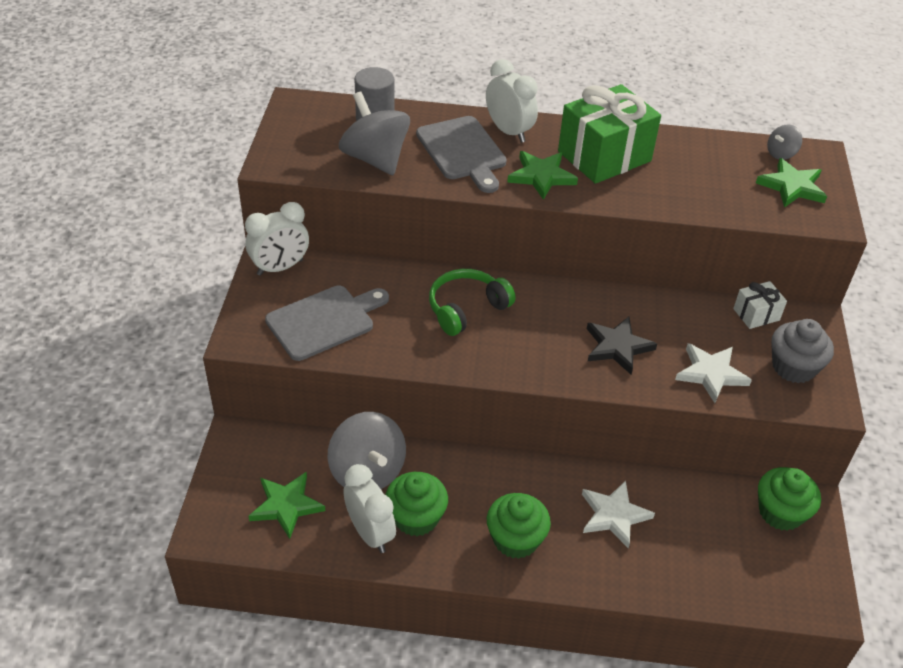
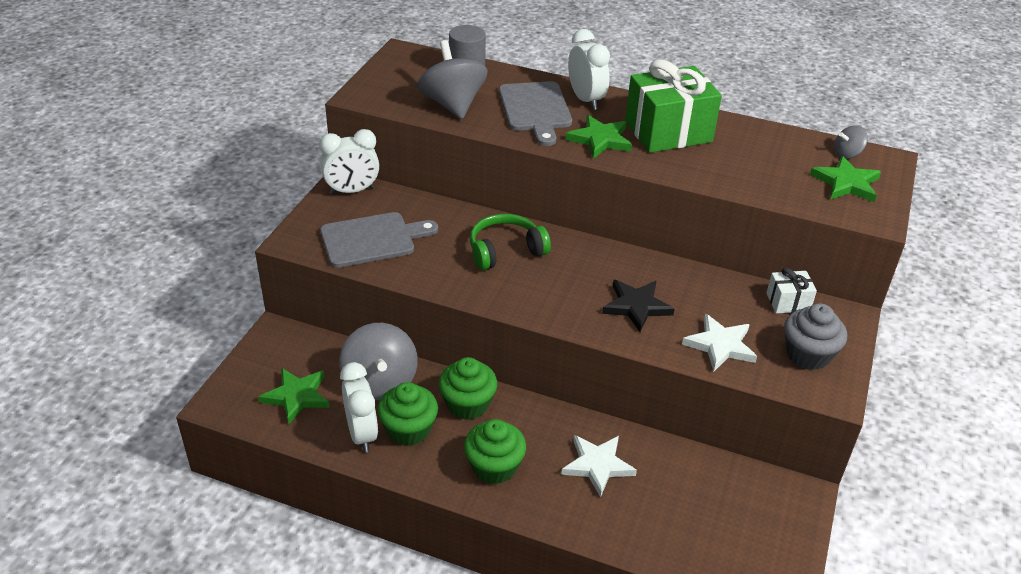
camera: 15 degrees right, 5 degrees down
(780, 512) = (768, 496): green cupcake -> green cupcake (468, 404)

